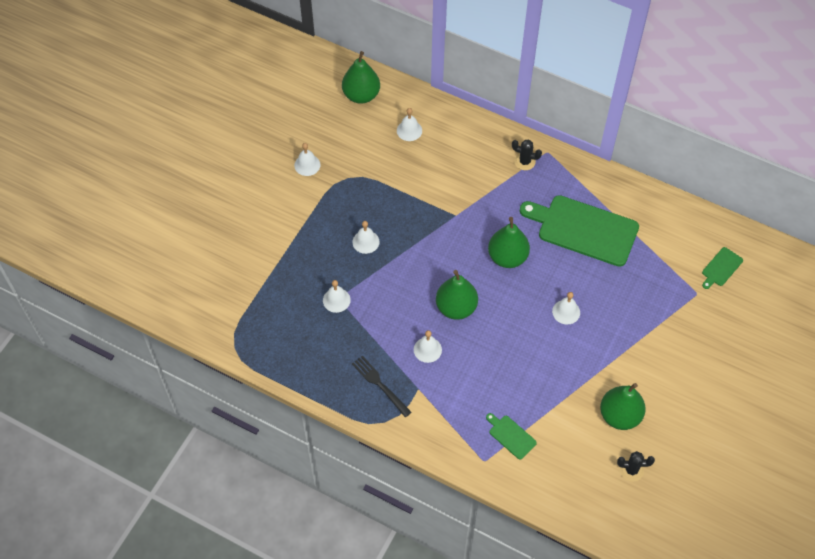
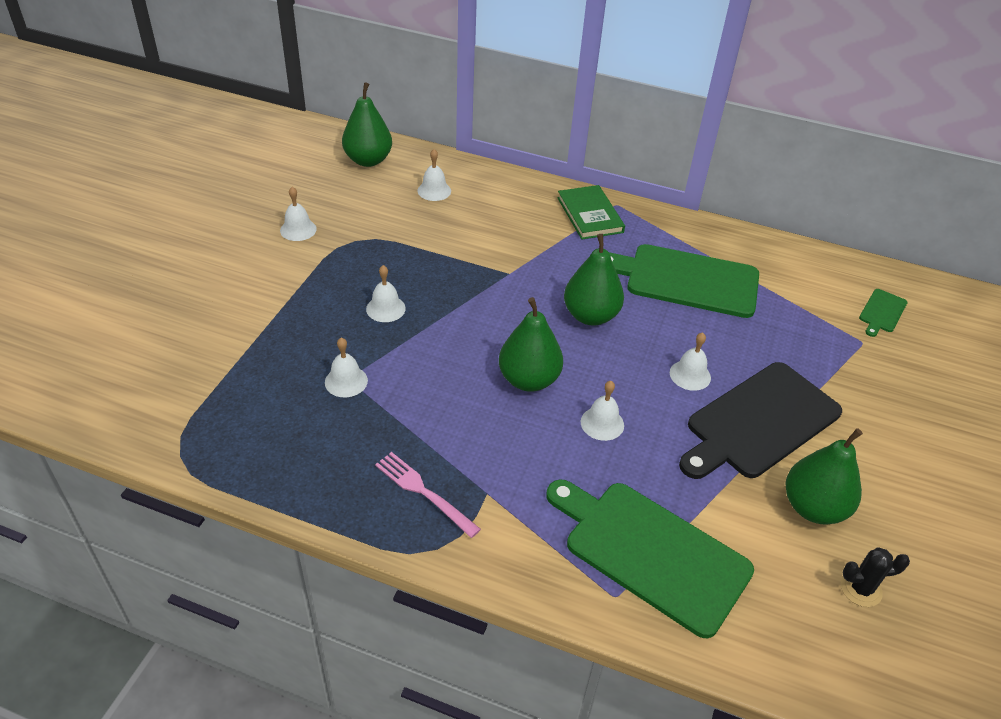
camera: 10 degrees left, 15 degrees down
(379, 384) = (423, 492): black fork -> pink fork
(427, 349) = (494, 437): white bell -> white bell (602, 423)
(511, 436) = (651, 552): green cutting board -> green cutting board, size x2.28
(524, 161) = (590, 215): black cactus -> green book
(603, 352) = (759, 422): none -> black cutting board

